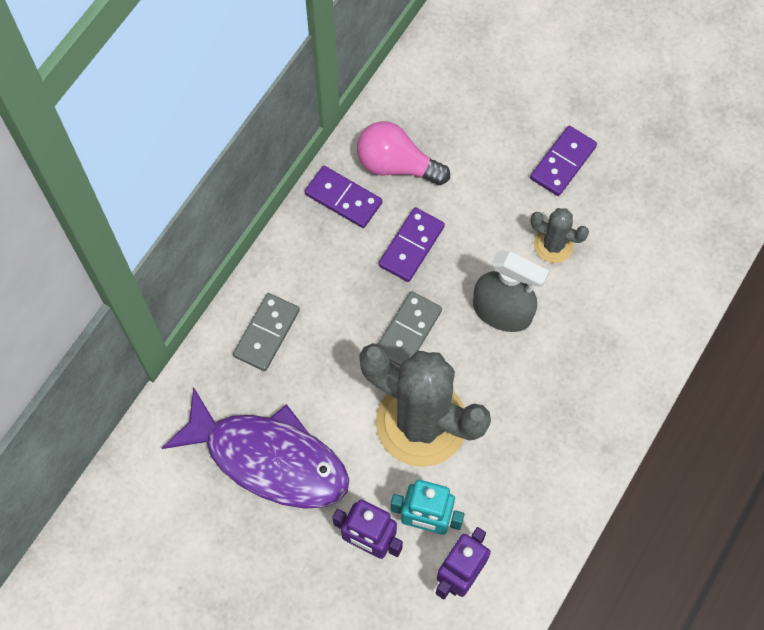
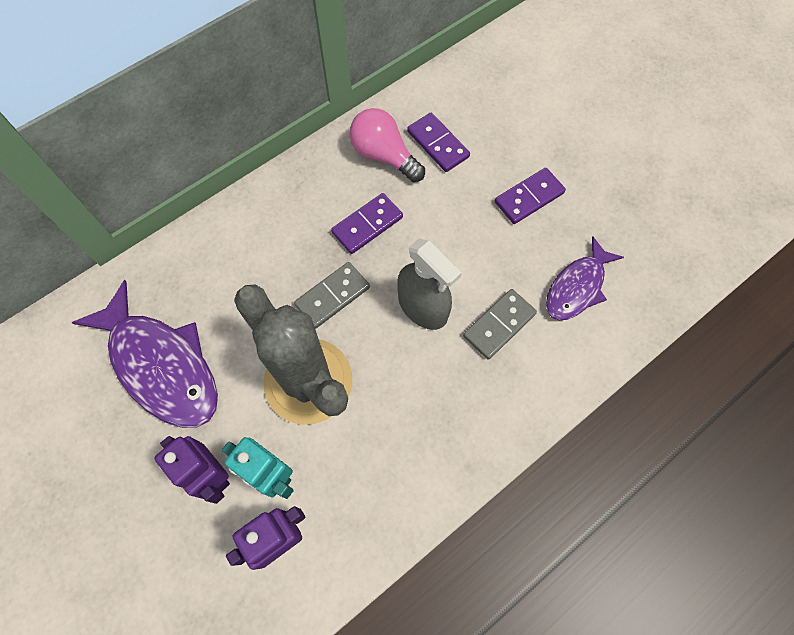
camera: 20 degrees right, 0 degrees up
(267, 333) = (212, 257): grey domino -> grey domino (499, 325)
(343, 198) = (327, 168): purple domino -> purple domino (437, 144)
(553, 245) = (492, 264): grey cactus -> none
(643, 240) = (577, 287): none -> purple fish

